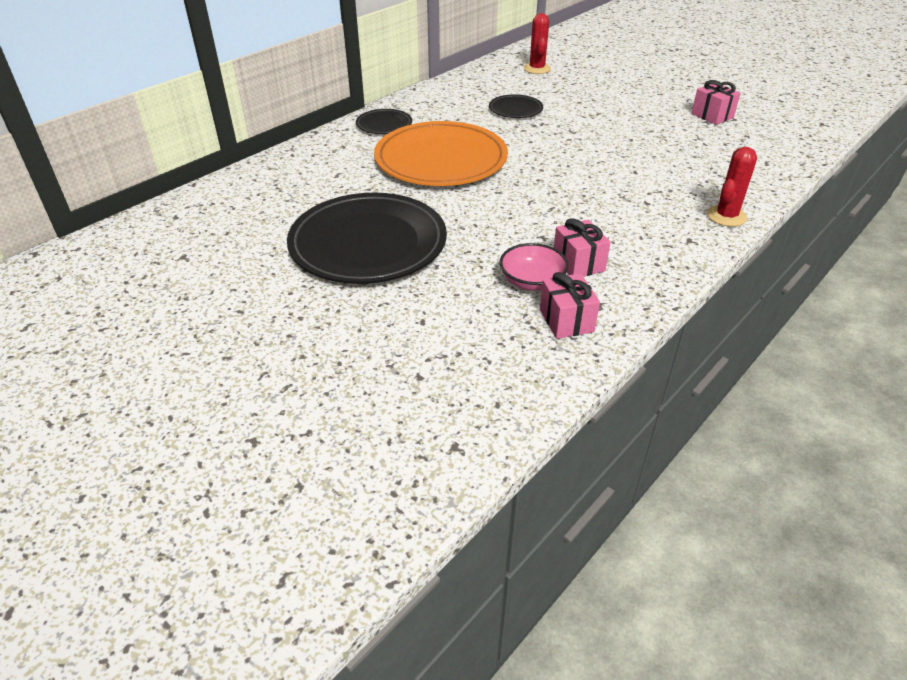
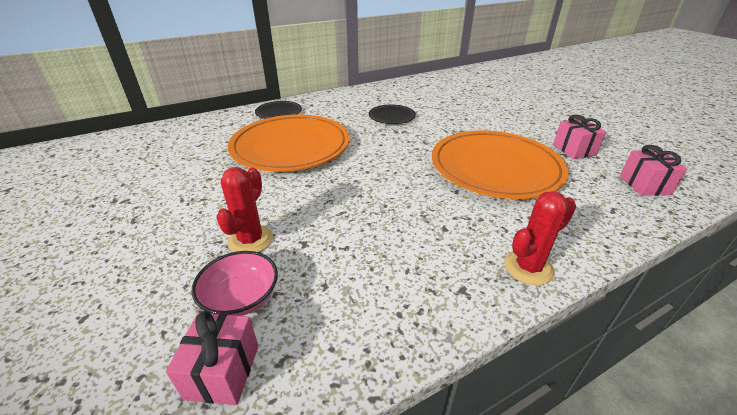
camera: 20 degrees right, 5 degrees down
(368, 243) = (147, 211): black plate -> none
(537, 69) = (436, 89): red cactus -> red cactus (251, 240)
(578, 263) = (310, 287): pink gift -> pink gift (644, 185)
(654, 145) = (495, 168): none -> orange plate

